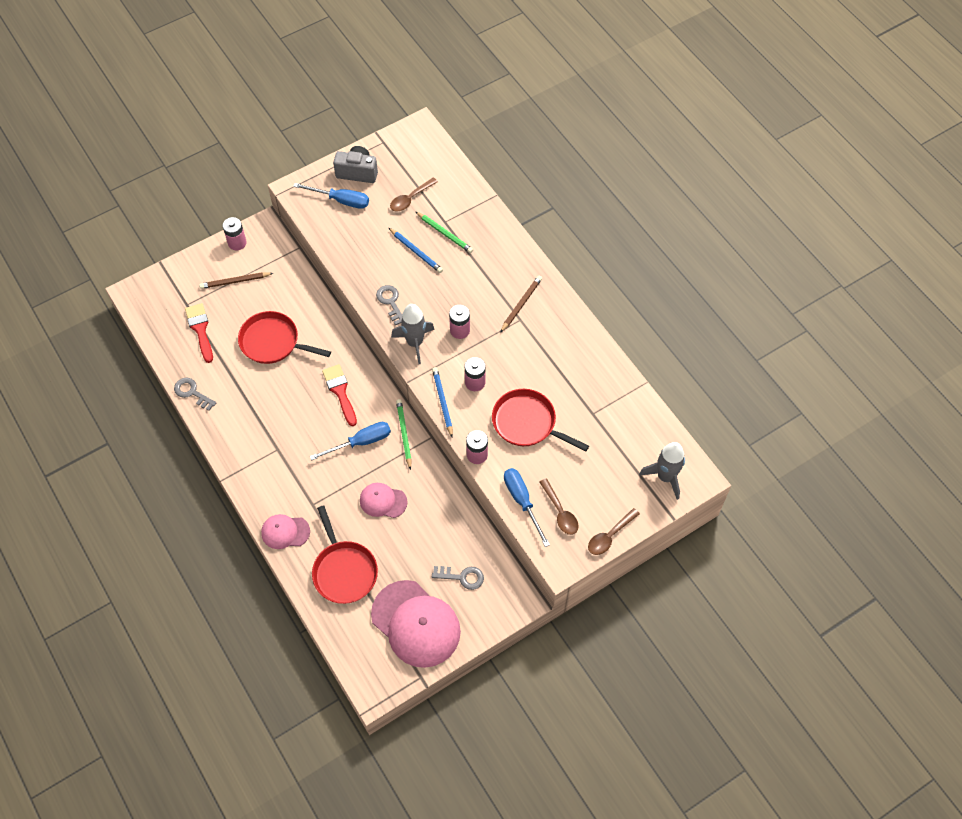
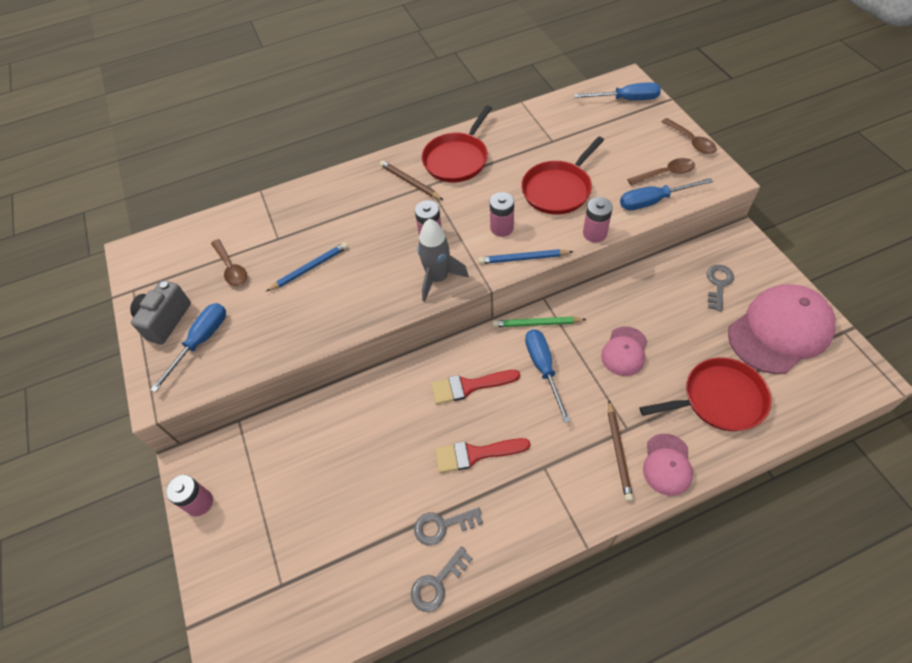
camera: 75 degrees left, 5 degrees down
(200, 330) = (332, 565): red brush -> red brush (476, 454)
(235, 281) = (264, 509): brown pencil -> brown pencil (618, 452)
(272, 342) = (378, 463): red pan -> red pan (457, 159)
(390, 302) = (374, 298): grey key -> grey key (443, 526)
(445, 233) = (294, 239): green pencil -> none
(665, 477) = (626, 99): grey rocket -> blue screwdriver

